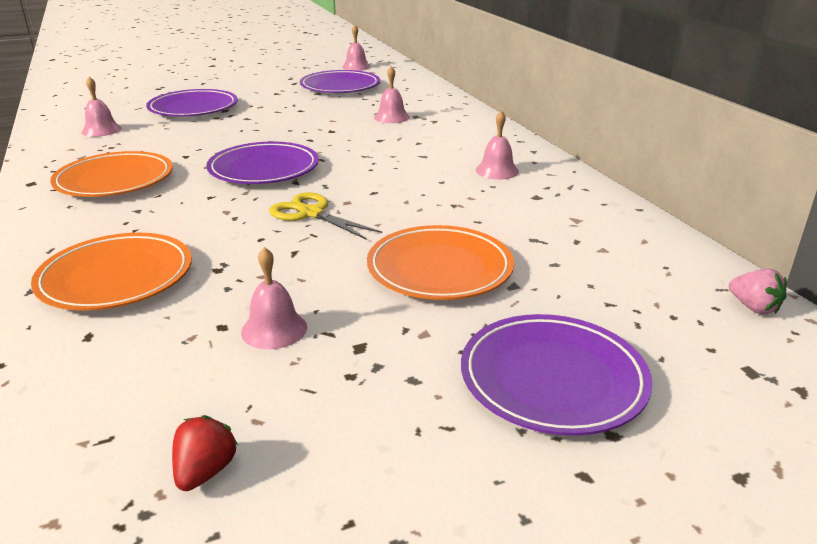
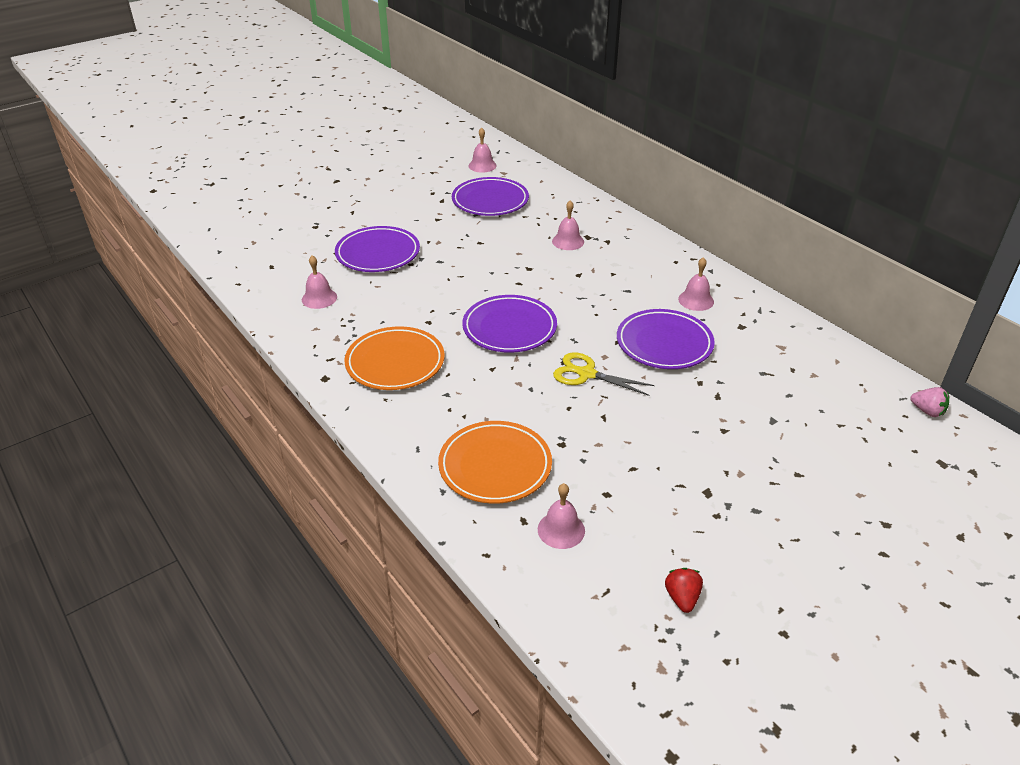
camera: 15 degrees left, 10 degrees up
(274, 329) = (643, 489): pink bell -> pink bell (561, 530)
(439, 269) = (716, 414): orange plate -> none
(552, 379) = (836, 492): purple plate -> purple plate (664, 343)

